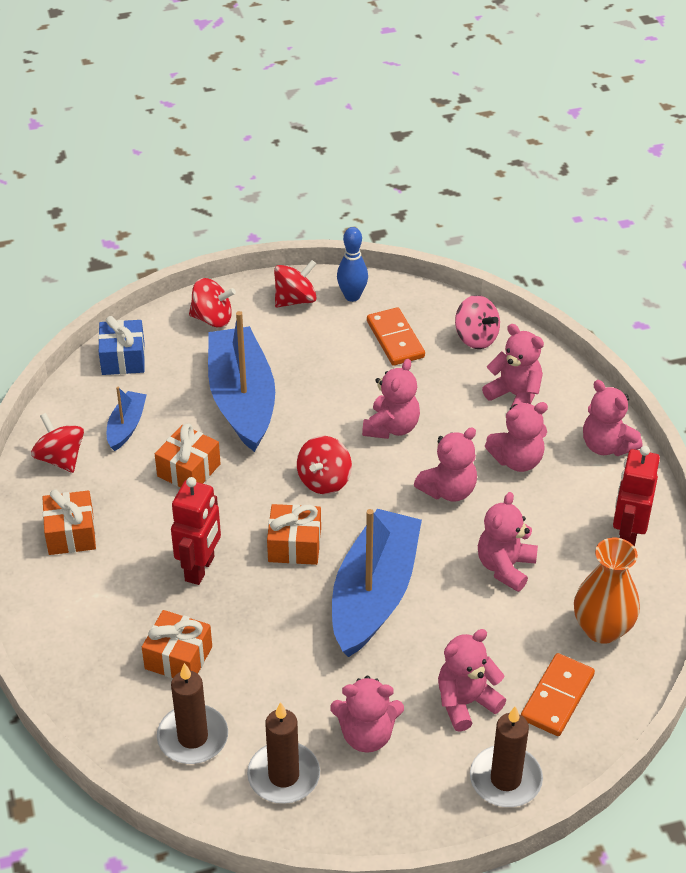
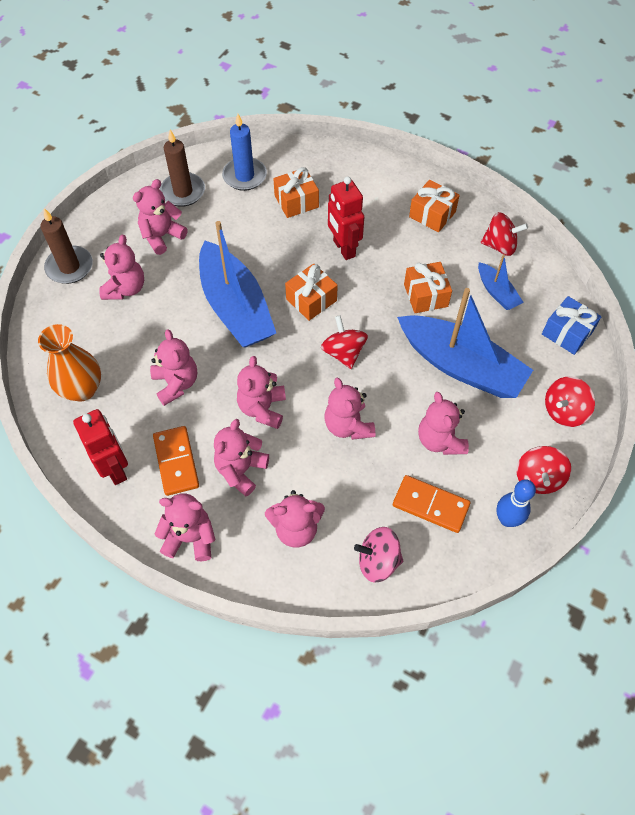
camera: 135 degrees right, 15 degrees up
(193, 737) = (244, 176): brown candle -> blue candle
(332, 368) = (440, 440): none -> pink teddy bear
(557, 697) = (76, 328): orange domino -> orange domino (176, 462)

